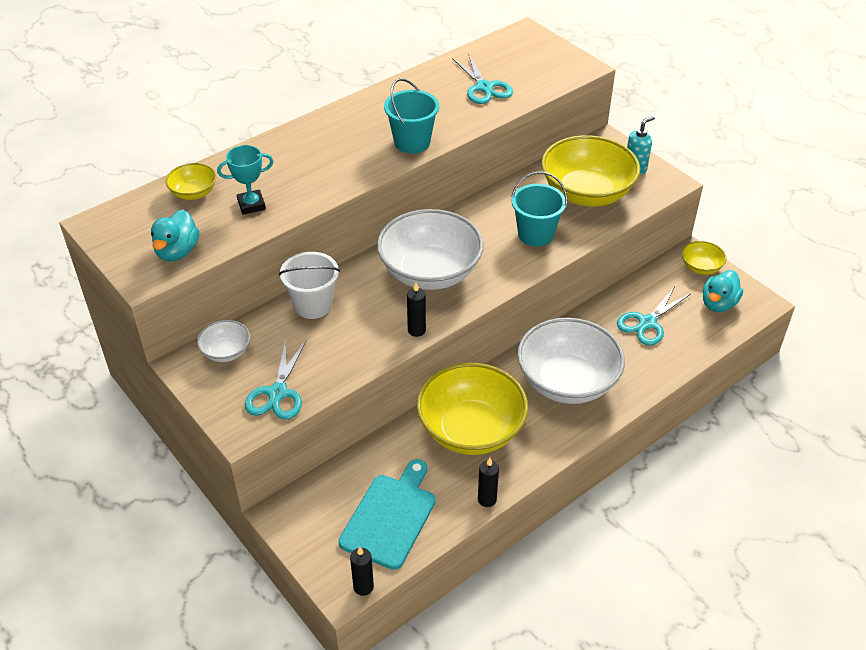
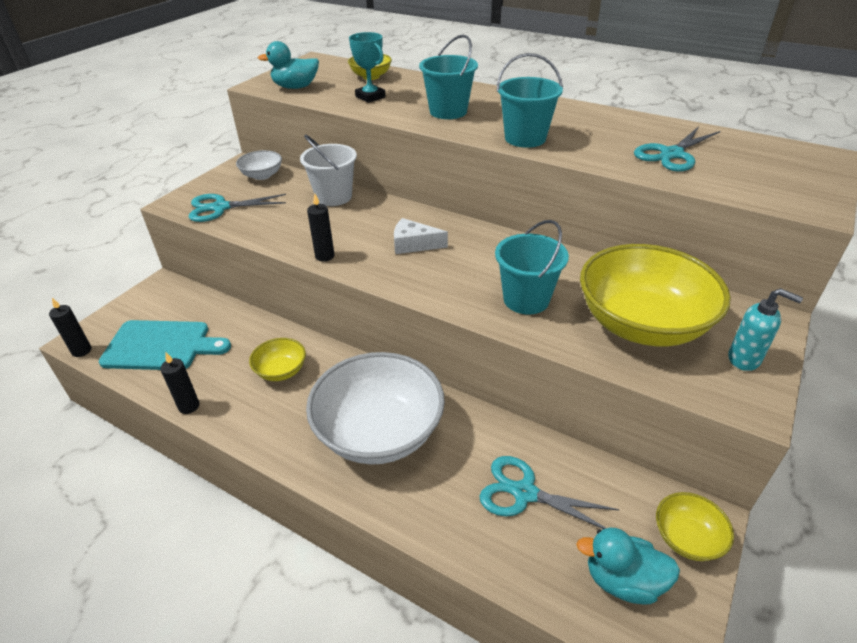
camera: 70 degrees right, 5 degrees down
(327, 166) = (448, 111): none -> turquoise bucket
(430, 272) = (413, 244): white bowl -> white cheese
(471, 430) = (281, 371): yellow bowl -> yellow bowl, size x0.47

